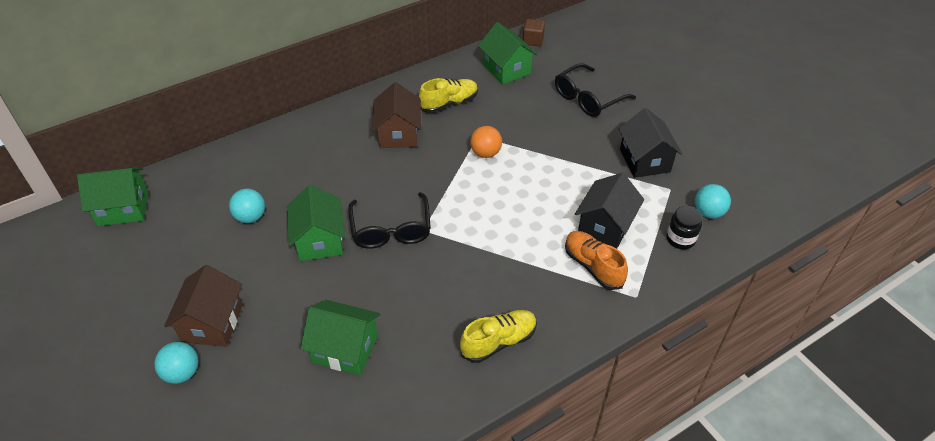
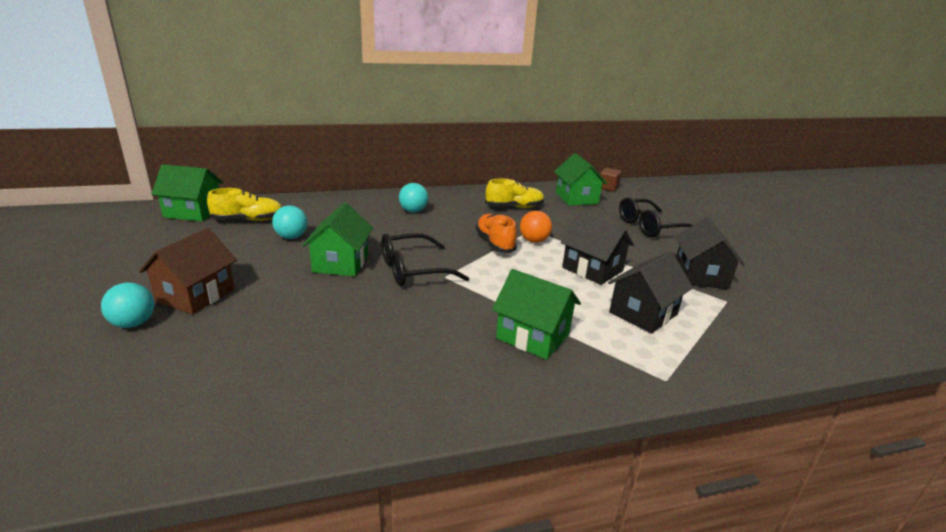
camera: 15 degrees right, 20 degrees down
(345, 349) = (306, 344): green house -> green house (533, 336)
(391, 230) = (413, 270): black glasses -> black glasses turned 60 degrees clockwise
(398, 134) = (458, 215): brown house -> none
(499, 341) = (479, 380): yellow shoe -> yellow shoe (248, 220)
(550, 180) = (592, 269): none -> black house
(593, 266) = (618, 342): orange shoe -> orange shoe (495, 243)
(680, 239) = (733, 342): black jar -> none
(708, 212) = (771, 328): turquoise ball -> turquoise ball (413, 211)

